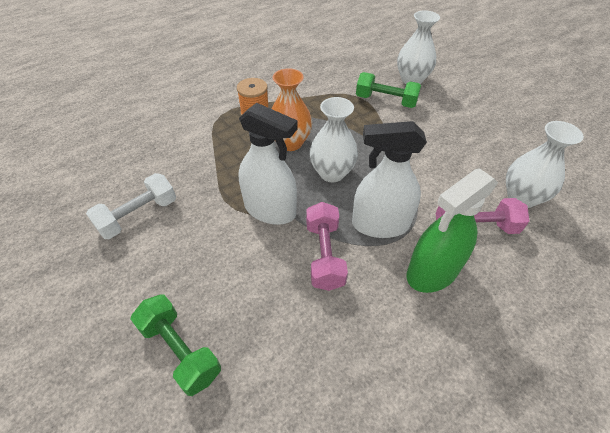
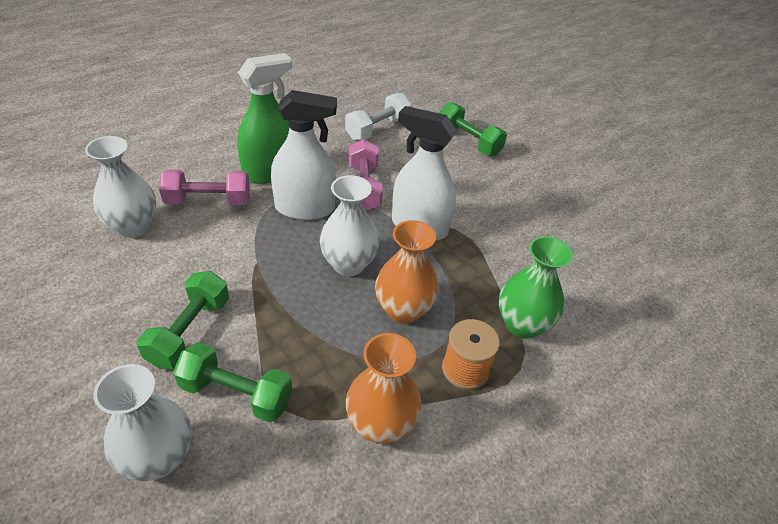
camera: 175 degrees right, 5 degrees down
(138, 216) = (553, 227): white dumbbell -> white dumbbell (377, 129)
(208, 137) = (522, 324): none -> green vase
(306, 91) = (380, 424): none -> orange vase
(428, 127) = (189, 331): none -> green dumbbell

